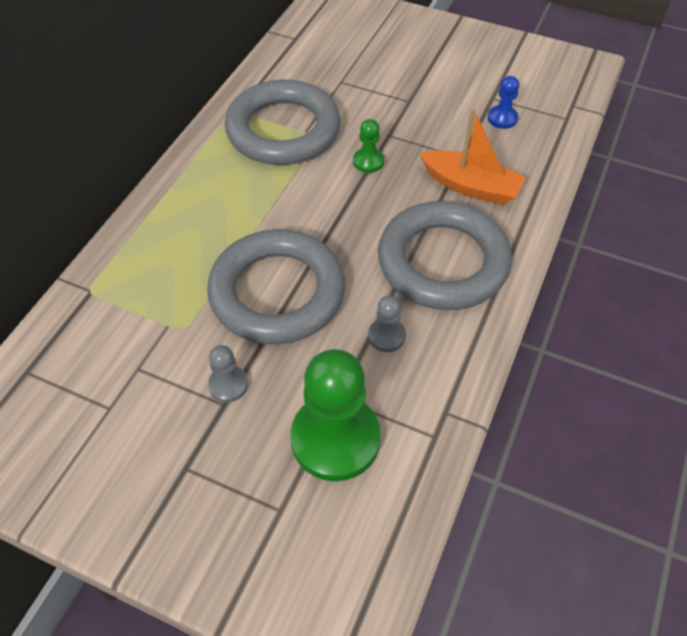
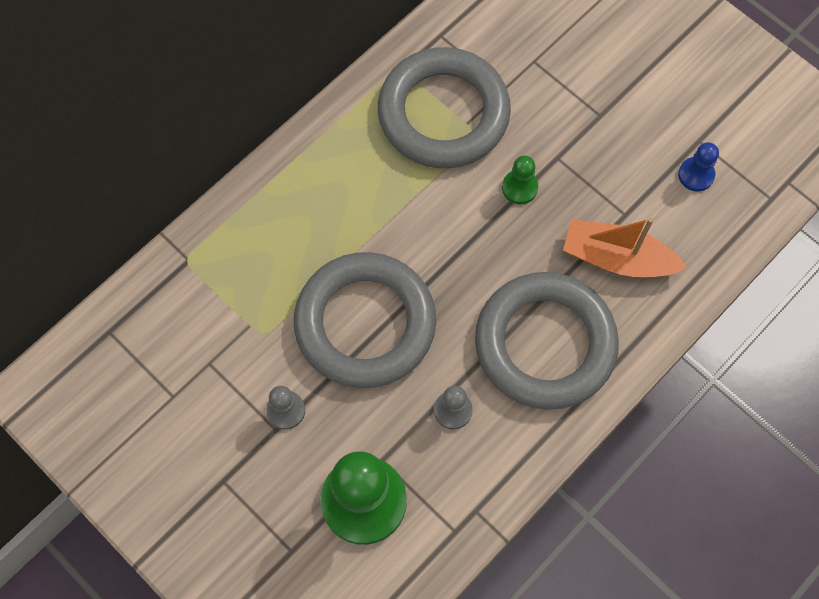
camera: 20 degrees right, 15 degrees up
(471, 186) = (617, 258): orange boat -> orange boat turned 150 degrees clockwise

